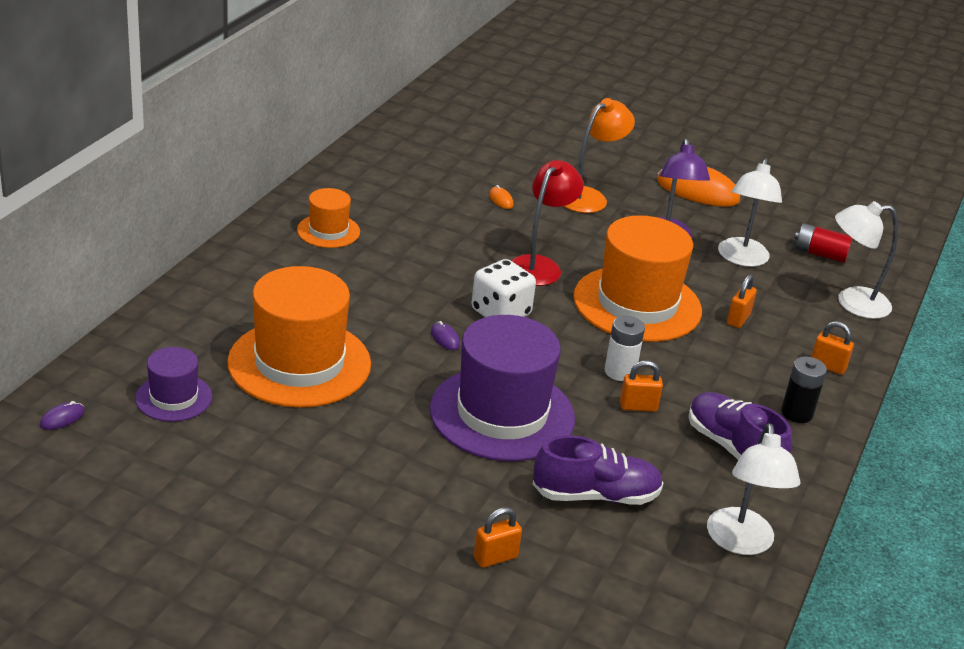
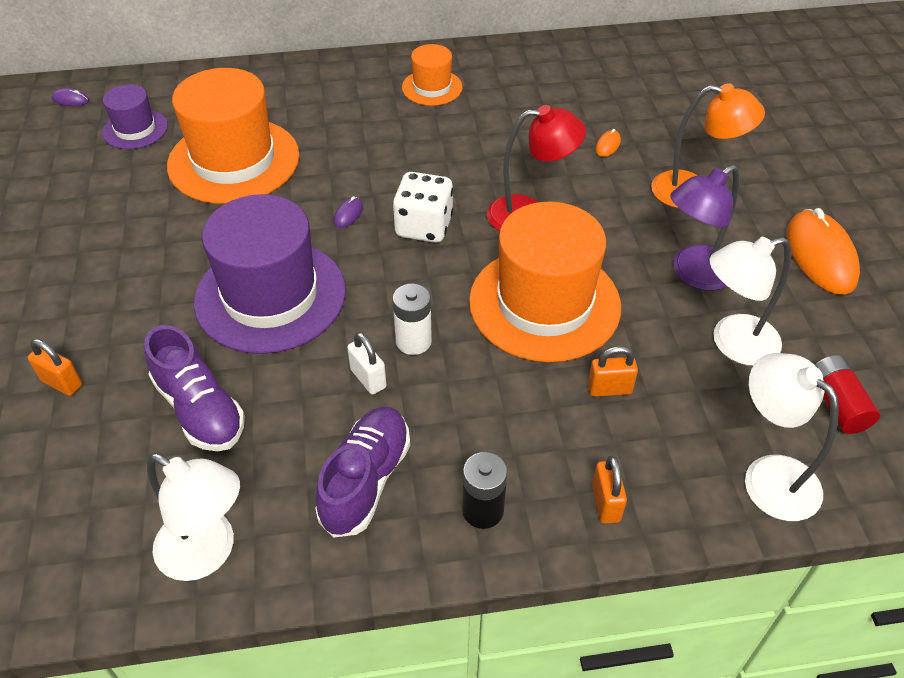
camera: 60 degrees right, 15 degrees up
(638, 406) = (368, 378): orange padlock -> white padlock
(741, 543) = (208, 553): white lamp -> white lamp turned 120 degrees counterclockwise

